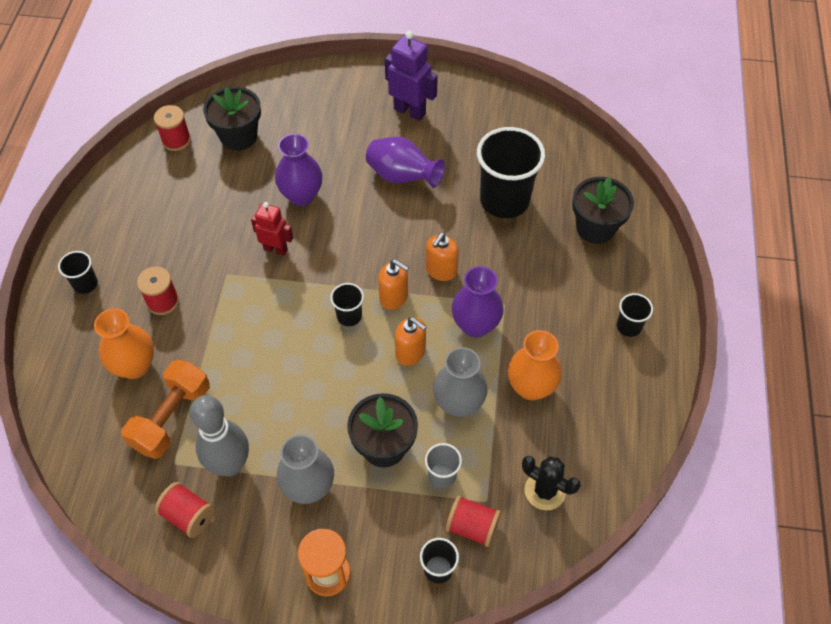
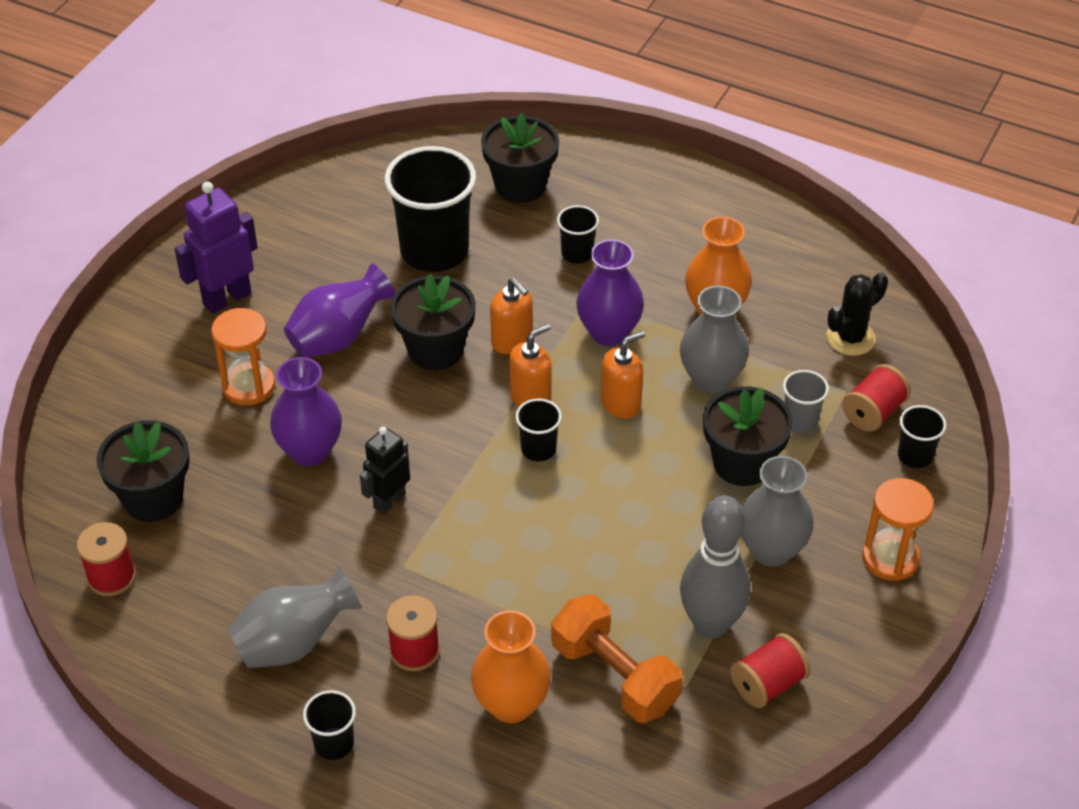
camera: 70 degrees left, 10 degrees down
(153, 240) = (294, 643): none -> grey vase
(275, 249) = (389, 501): red robot -> black robot
(342, 148) = (248, 386): none -> orange hourglass
(414, 231) = (435, 350): none -> black flower pot
(628, 326) = (671, 204): black cup -> black cup (577, 254)

